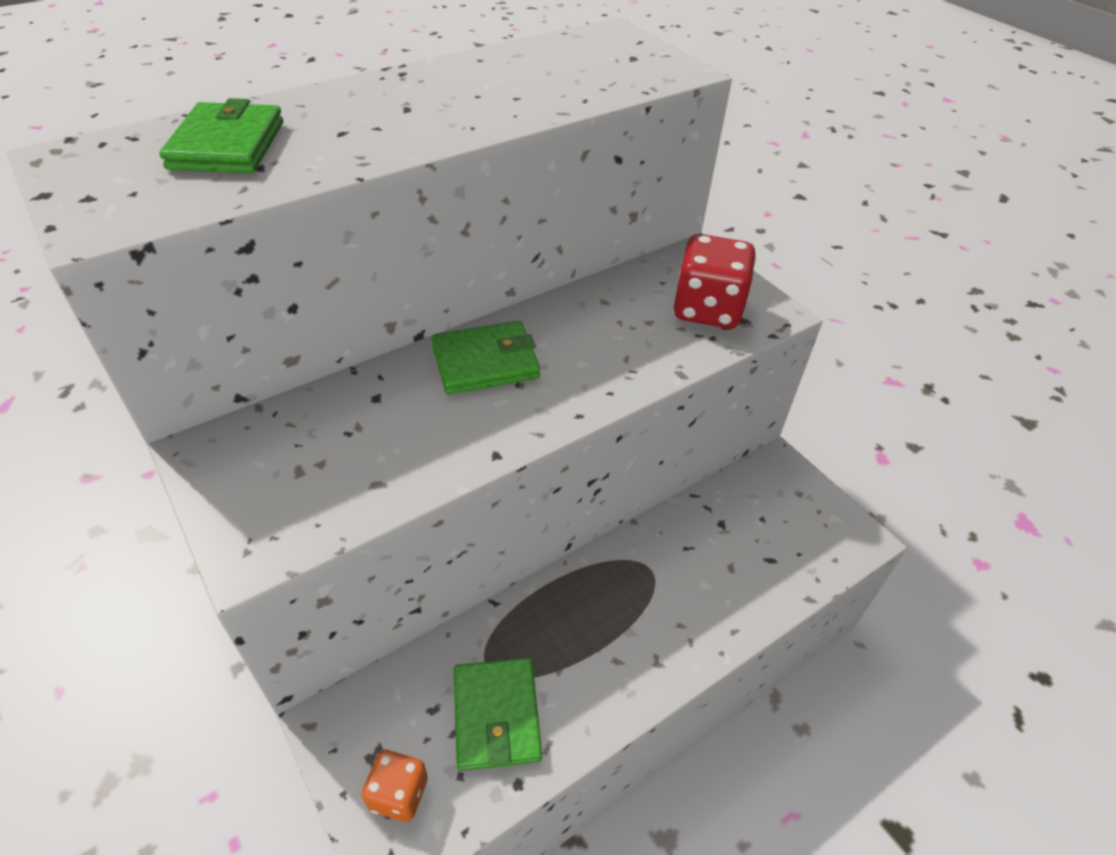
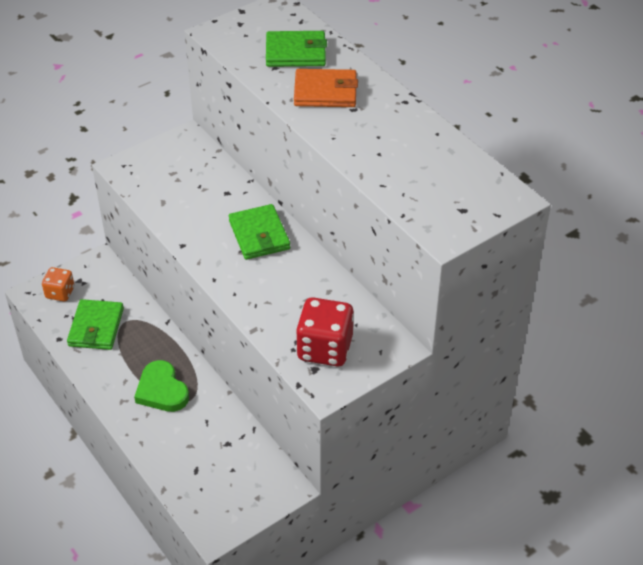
camera: 90 degrees right, 0 degrees up
(354, 126) = (325, 92): none -> orange wallet
(496, 715) = (96, 327): green wallet -> green wallet turned 75 degrees counterclockwise
(635, 605) = (162, 390): none -> green heart

